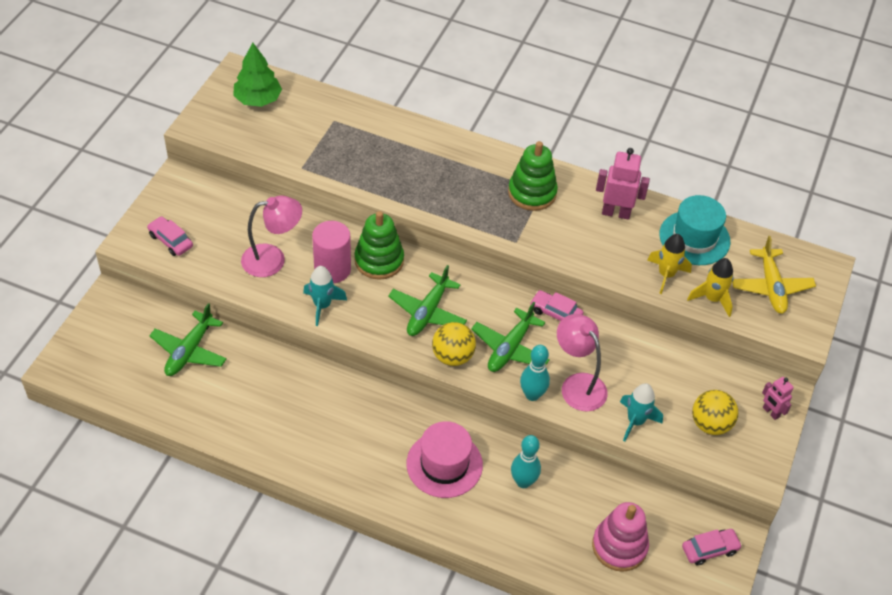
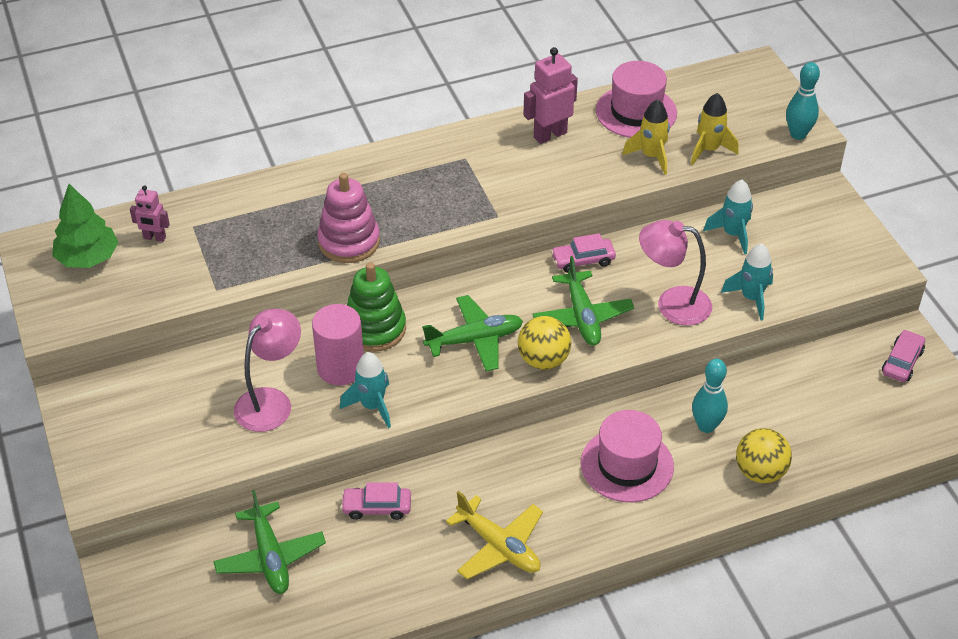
camera: 40 degrees left, 5 degrees down
(171, 240) = (142, 460): pink car -> pink car (377, 507)
(427, 312) = (474, 340): green plane -> green plane turned 90 degrees counterclockwise
(532, 193) = (459, 166): green stacking toy -> none
(532, 395) = (647, 340): turquoise bowling pin -> turquoise bowling pin (798, 134)
(619, 546) = (838, 414): pink stacking toy -> pink stacking toy (349, 242)
(678, 370) = (732, 234): none -> turquoise rocket
(694, 238) = (636, 112): turquoise hat -> pink hat
(710, 424) = (806, 257): yellow ball -> yellow ball (760, 472)
(770, 412) = (836, 214): pink robot -> pink robot (154, 238)
(771, 287) = (739, 109): yellow plane -> yellow plane (498, 546)

